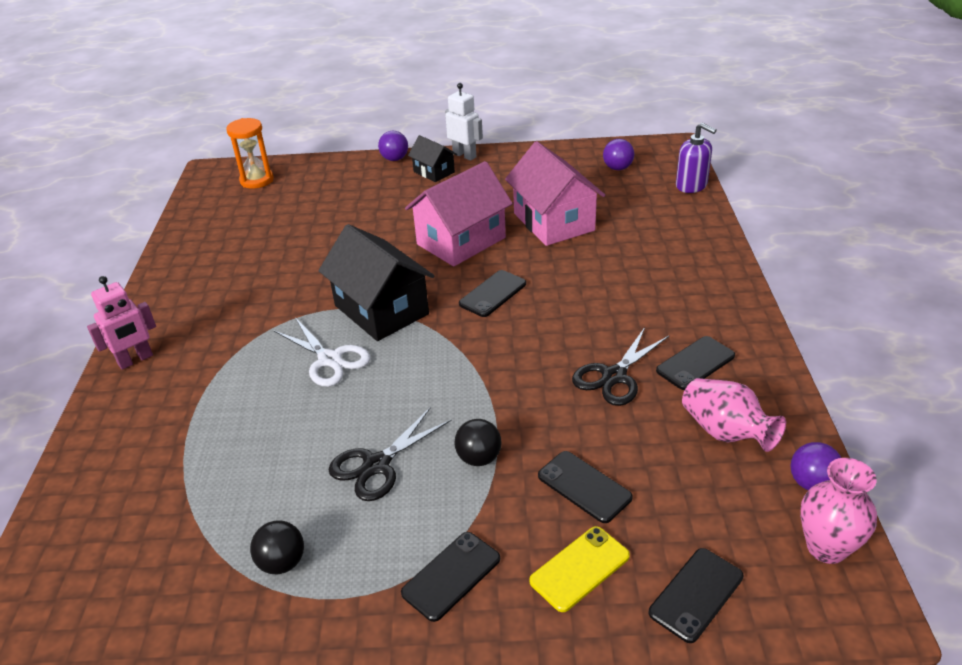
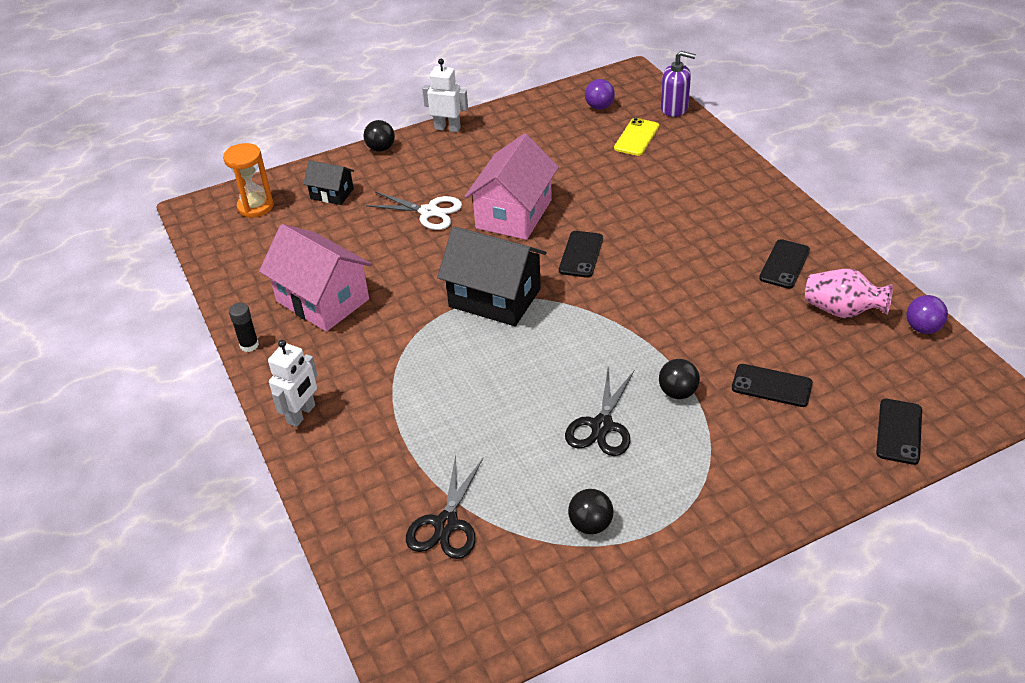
camera: 25 degrees left, 5 degrees up
(135, 360) = (301, 414): pink robot -> white robot
(151, 288) = (249, 345): none -> black glue stick
(330, 360) = (486, 355): white scissors -> white scissors (429, 212)
(394, 159) = (381, 148): purple ball -> black ball
(434, 172) = (431, 152): black house -> black house (332, 194)
(451, 576) = (726, 484): black phone -> none
(553, 222) = (582, 174): pink house -> pink house (322, 300)
(580, 568) = (811, 444): yellow phone -> yellow phone (636, 137)
(614, 376) = (731, 294): black scissors -> black scissors (446, 524)
(826, 547) = (959, 369): pink vase -> none

